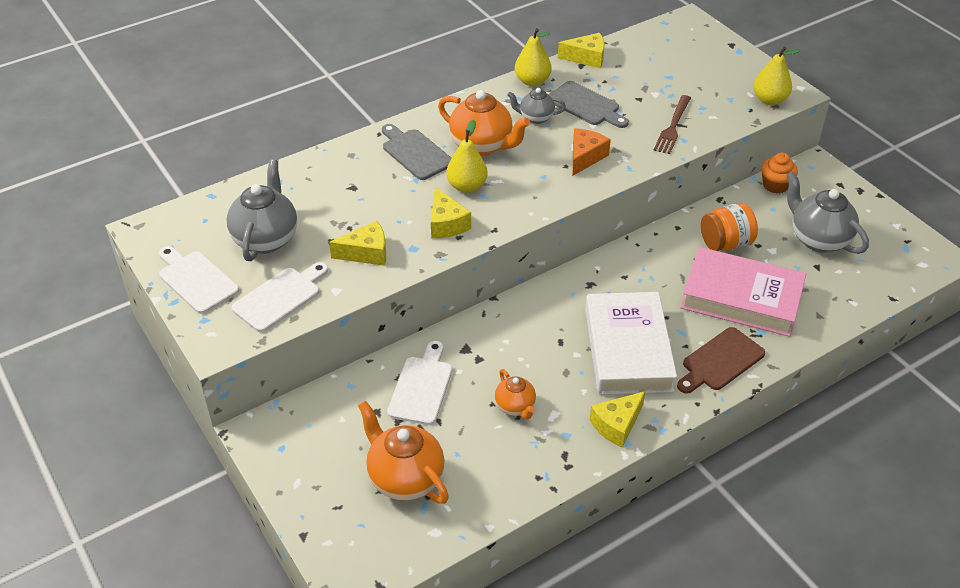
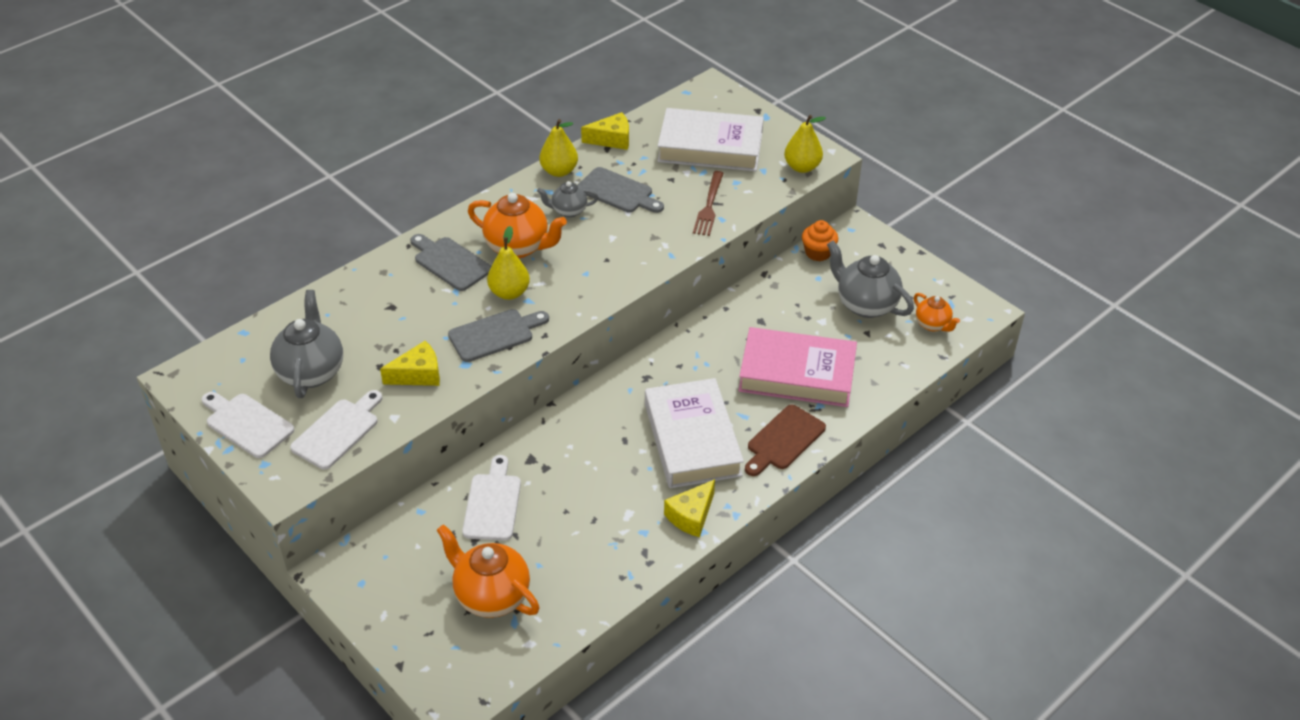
camera: 10 degrees left, 0 degrees up
(446, 224) = (495, 334): yellow cheese -> grey cutting board
(515, 407) = (589, 511): orange teapot -> orange teapot (932, 325)
(585, 157) = (625, 248): orange cheese -> none
(681, 73) = (710, 147): none -> white book
(725, 243) = (775, 319): orange jar -> none

